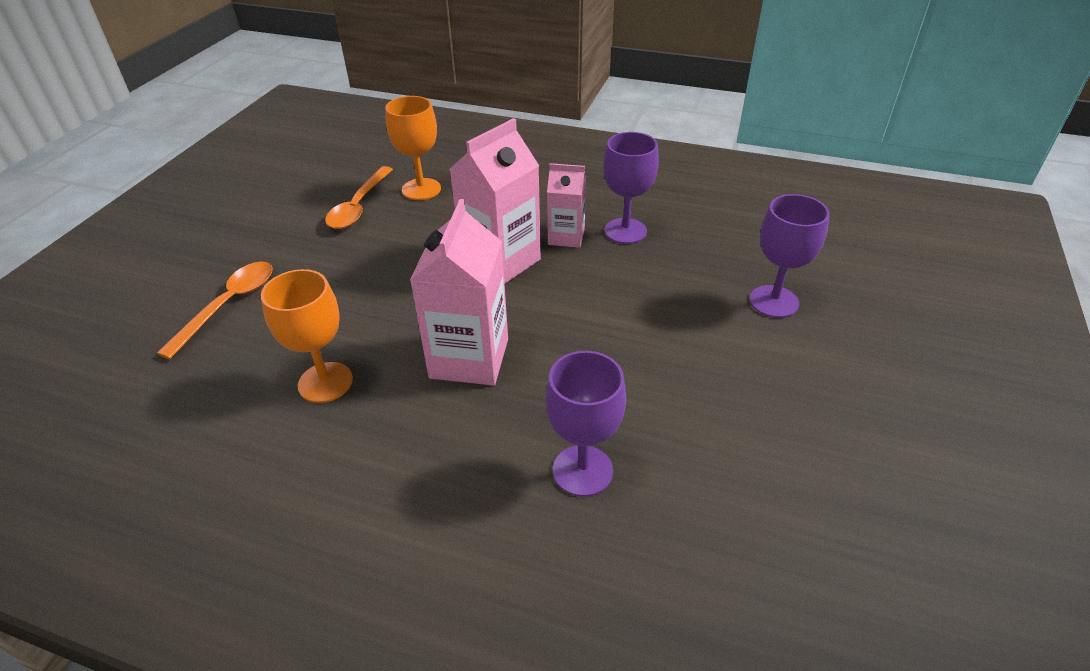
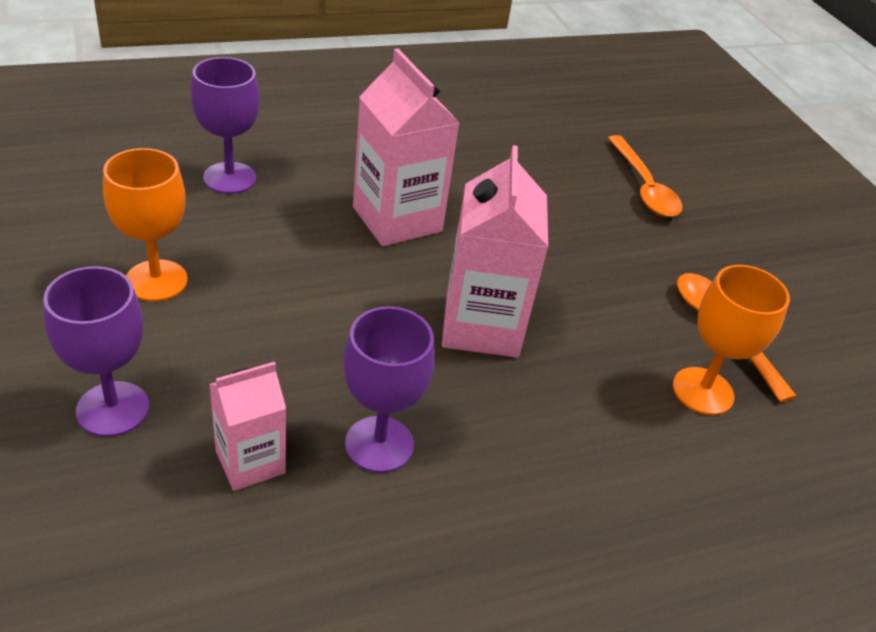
camera: 135 degrees right, 0 degrees up
(325, 382) = (483, 165): orange goblet -> orange goblet (156, 280)
(566, 237) = (446, 396): pink carton -> pink carton (250, 462)

